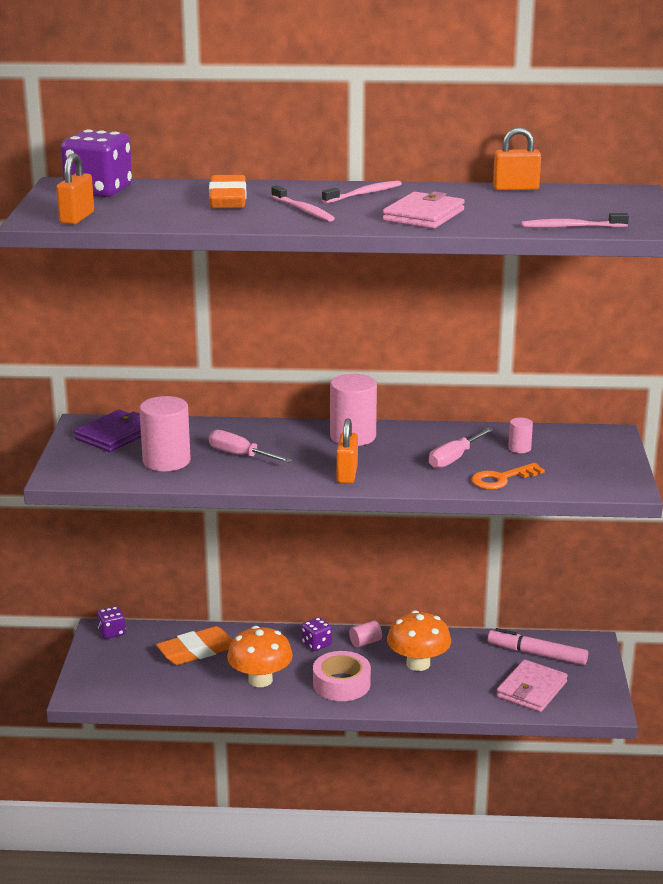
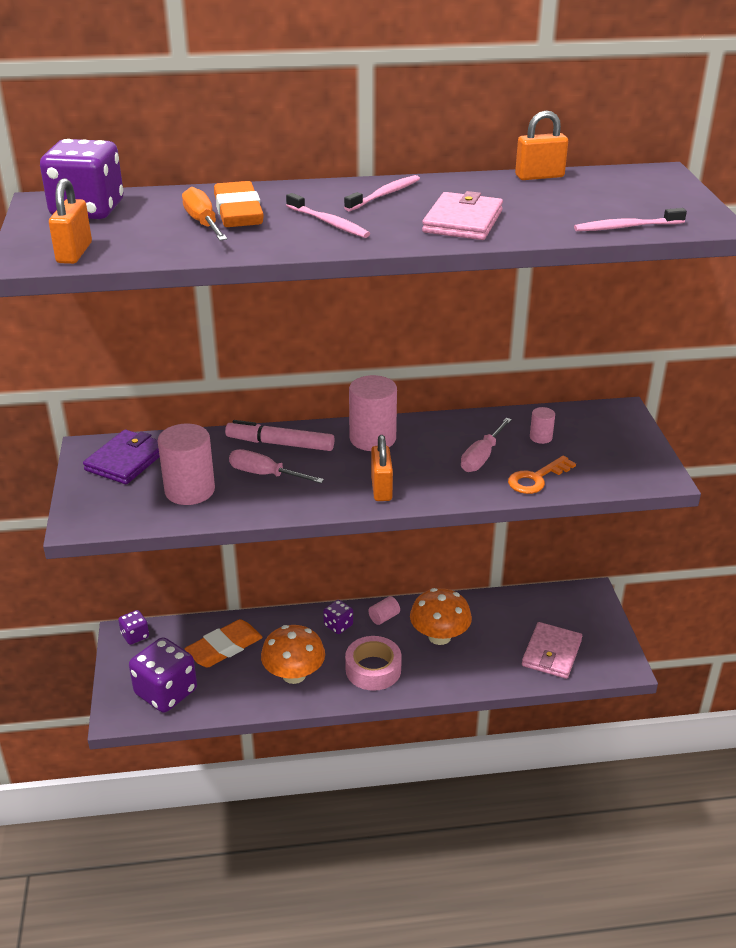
camera: 10 degrees left, 10 degrees up
(130, 680) = (166, 692): none -> purple dice
(194, 205) = (203, 223): none -> orange screwdriver
(537, 654) = (545, 611): pink marker -> pink marker (280, 444)

